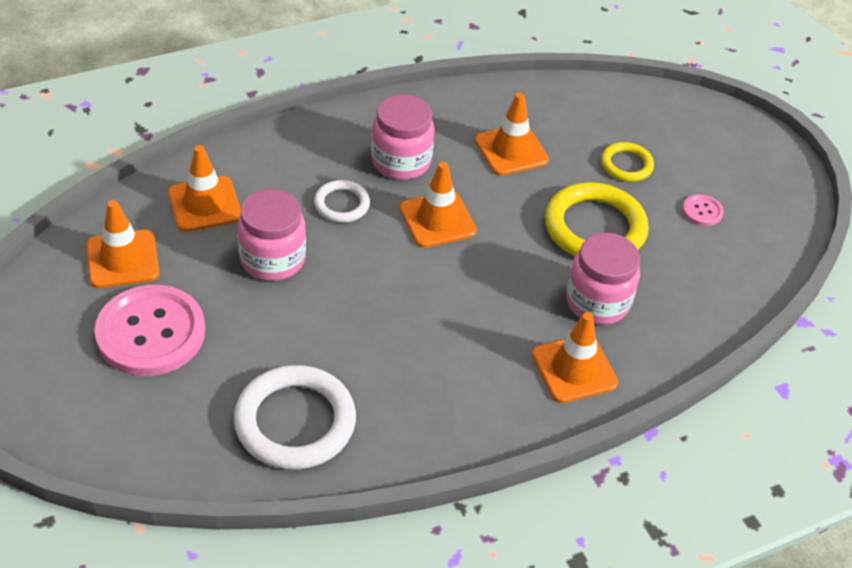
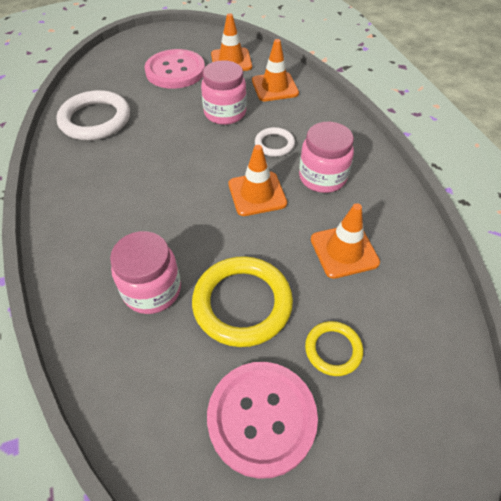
camera: 100 degrees right, 5 degrees up
(574, 369) = (87, 262): orange traffic cone -> none
(702, 211) = (261, 418): pink button -> pink button, size x2.36

